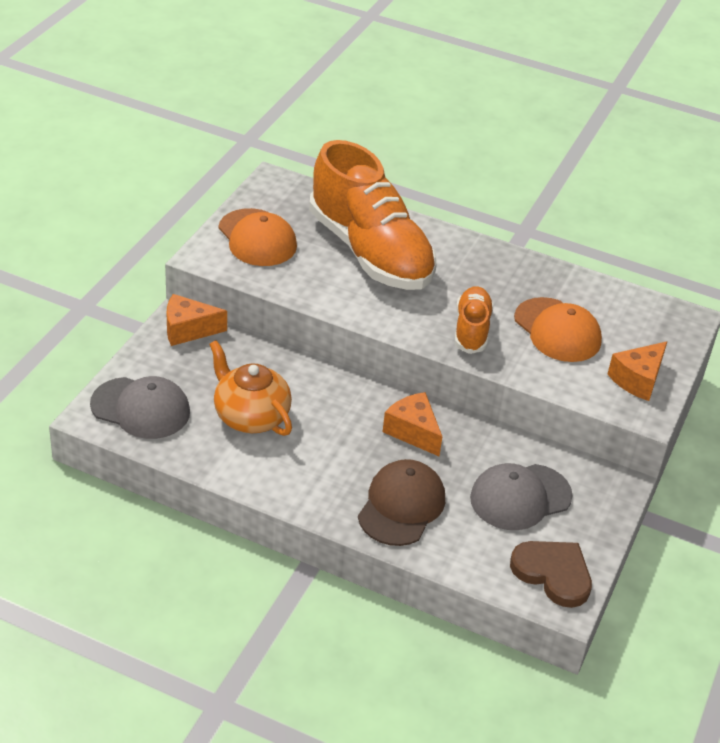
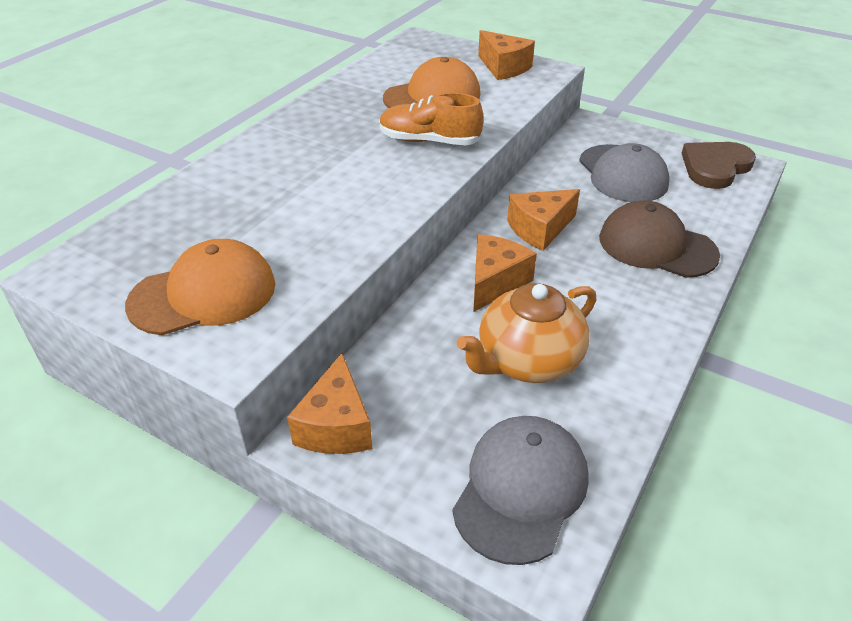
camera: 80 degrees left, 0 degrees up
(336, 402) = (495, 282): none -> orange cheese
(370, 252) = (269, 196): orange shoe -> none

